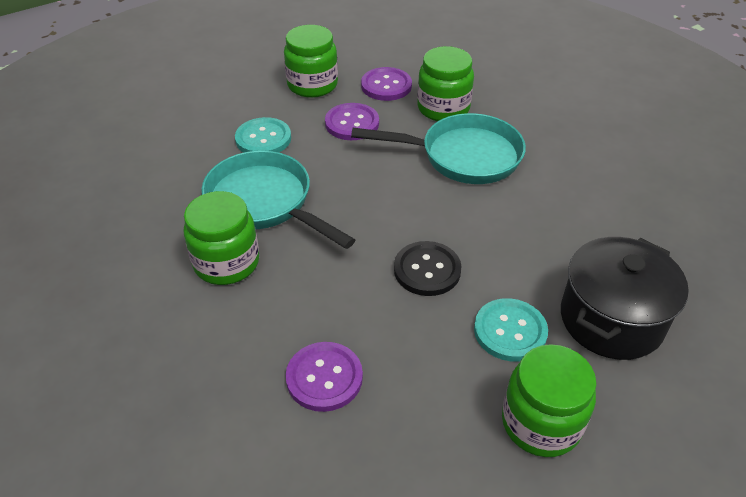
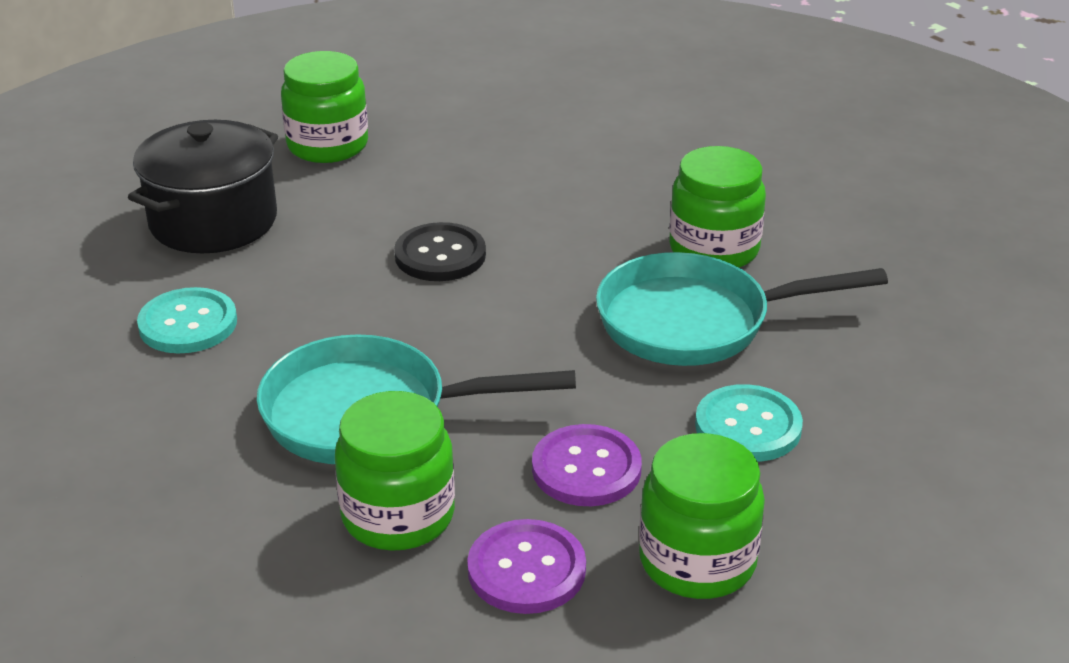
camera: 175 degrees right, 10 degrees down
(264, 203) = (696, 322): turquoise pan -> turquoise pan turned 135 degrees clockwise
(324, 378) = (554, 163): purple button -> none
(510, 331) = (342, 205): turquoise button -> turquoise button (188, 324)

